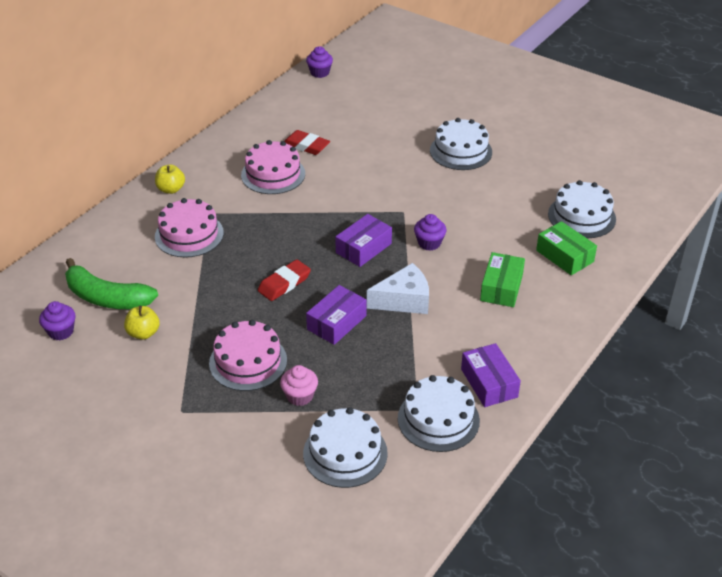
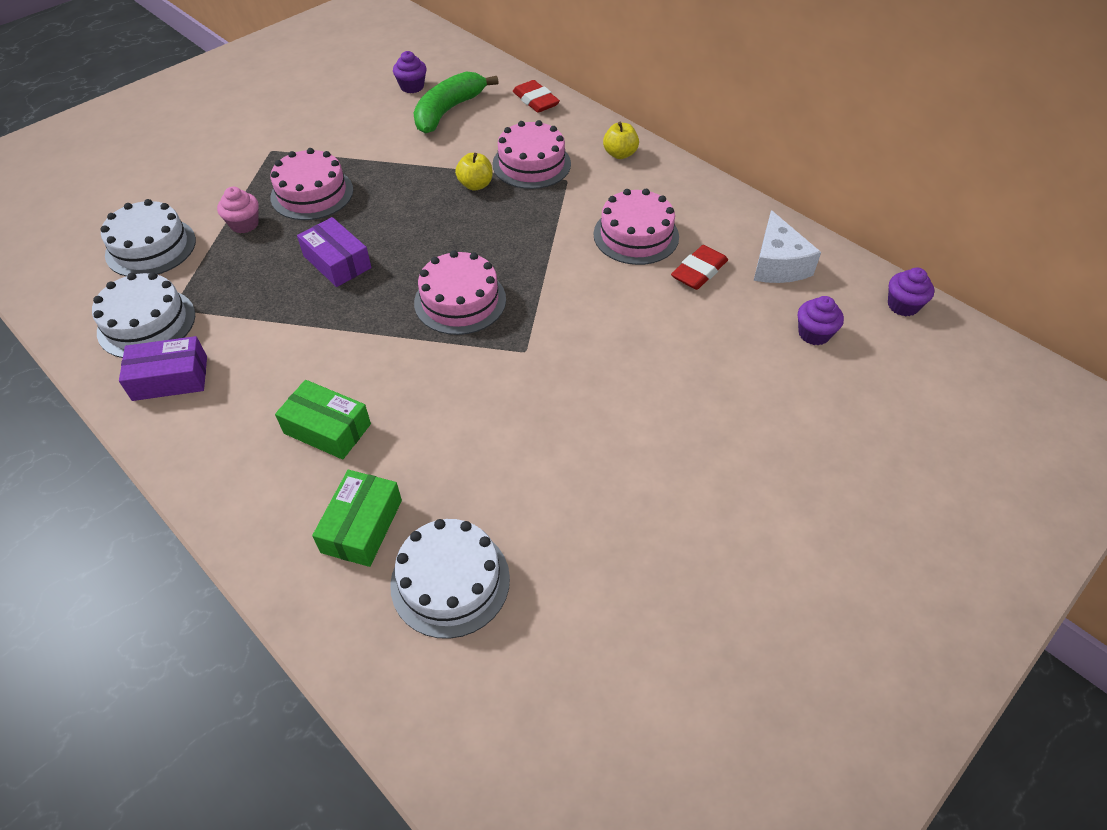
camera: 100 degrees right, 10 degrees up
(143, 333) = (386, 131): yellow apple -> yellow apple (475, 185)
(284, 283) = (420, 228): red eraser -> red eraser (535, 100)
(363, 248) = (460, 301): purple box -> pink cake
(404, 300) = (347, 324): white cheese -> white cheese (777, 264)
(429, 243) = (448, 367): purple cupcake -> purple cupcake (814, 334)
(461, 151) = (665, 447): white cake -> none
(564, 256) = (362, 526): green box -> green box turned 45 degrees counterclockwise

